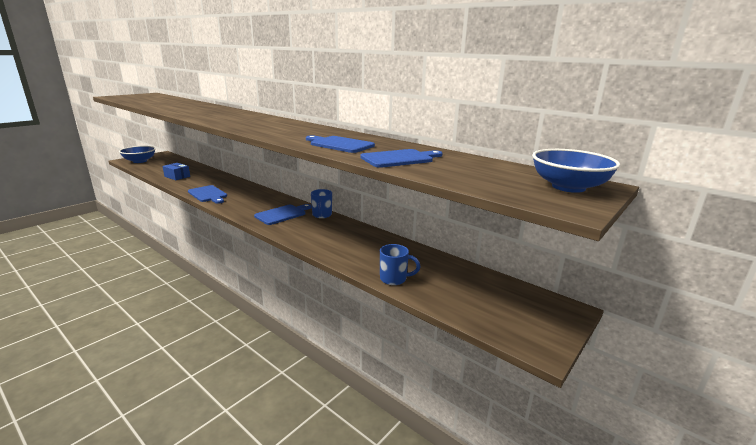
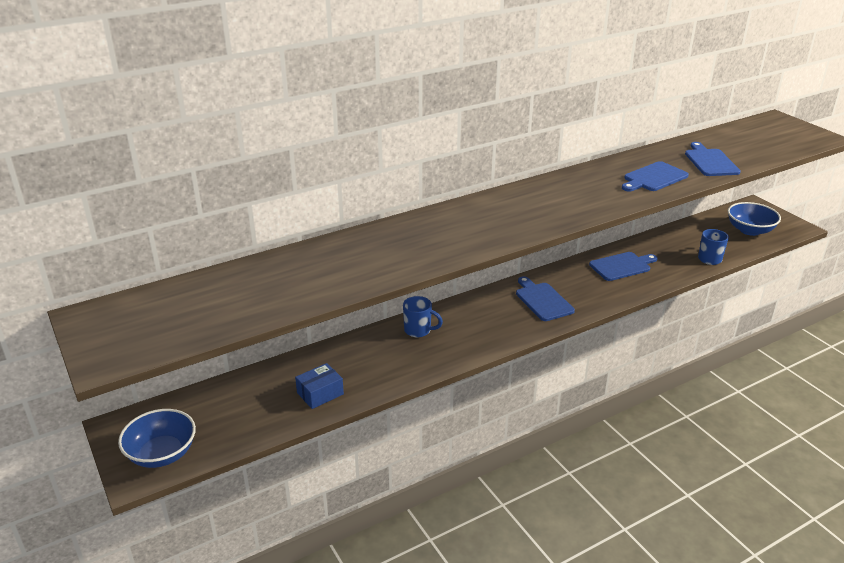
camera: 70 degrees left, 10 degrees up
(208, 194) = (440, 358): blue cutting board -> blue cutting board (622, 266)
(322, 215) = (553, 274): blue mug -> blue mug (418, 330)
(568, 187) = (782, 127): blue bowl -> blue bowl (749, 230)

